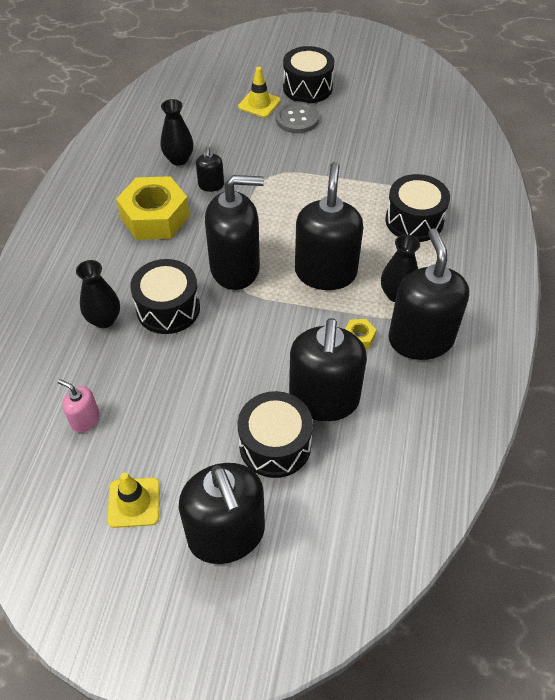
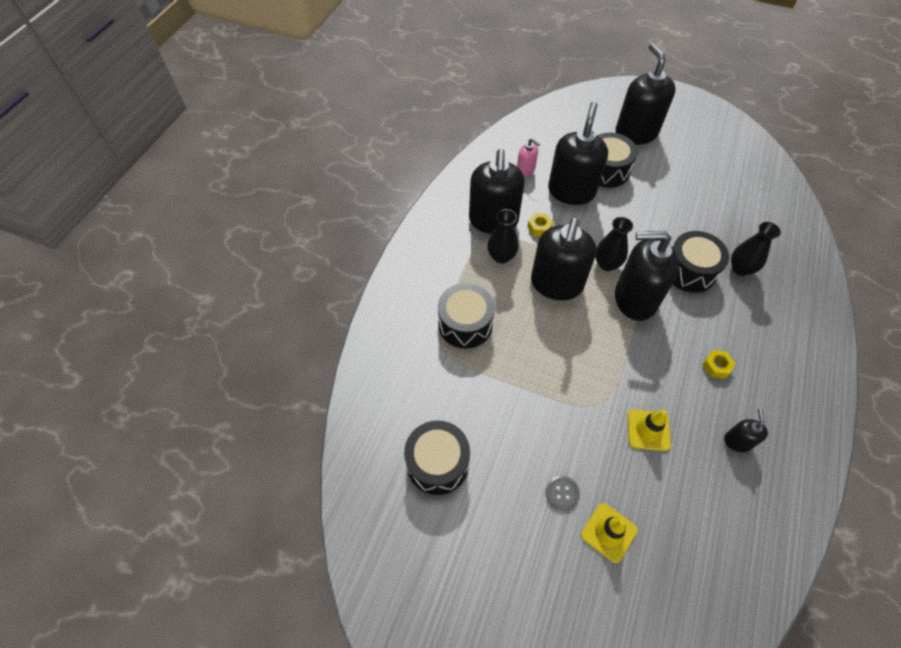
camera: 170 degrees left, 5 degrees up
(85, 419) = (735, 200): pink soap dispenser -> pink soap dispenser (525, 170)
(134, 502) = (692, 153): yellow traffic cone -> yellow traffic cone (648, 430)
(155, 217) = (716, 366): yellow nut -> yellow nut, size x0.42
(179, 159) = (703, 445): black vase -> black vase (607, 264)
(211, 185) = (663, 400): black soap dispenser -> black soap dispenser (737, 441)
(297, 119) = (562, 493): grey button -> grey button, size x0.62
(307, 87) = (541, 557): black drum -> black drum (437, 463)

